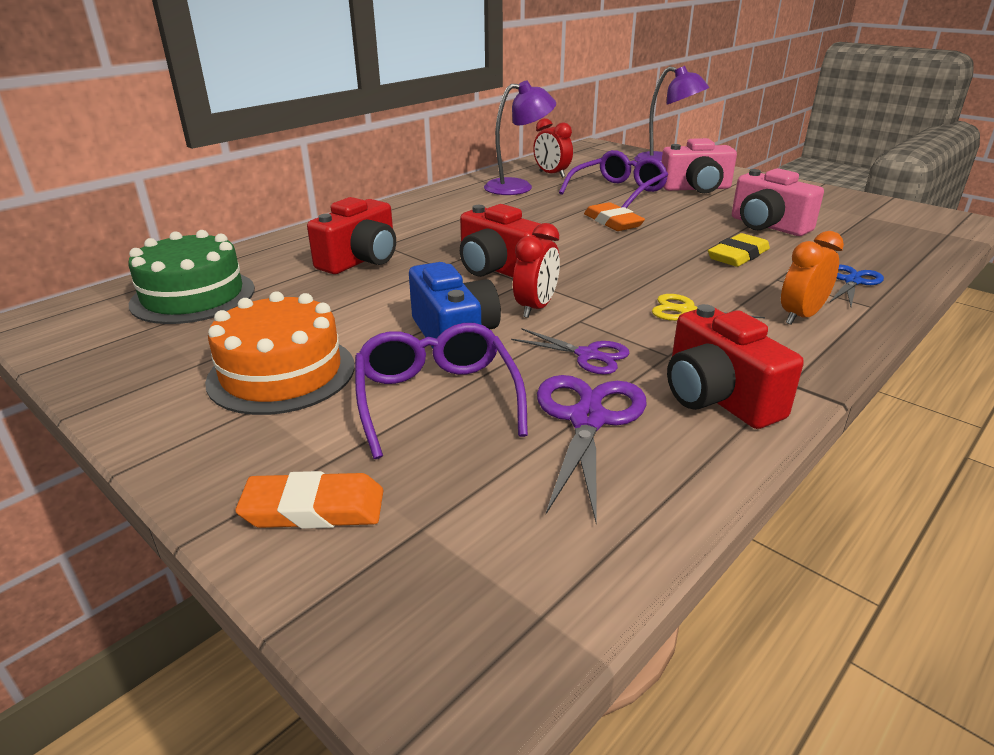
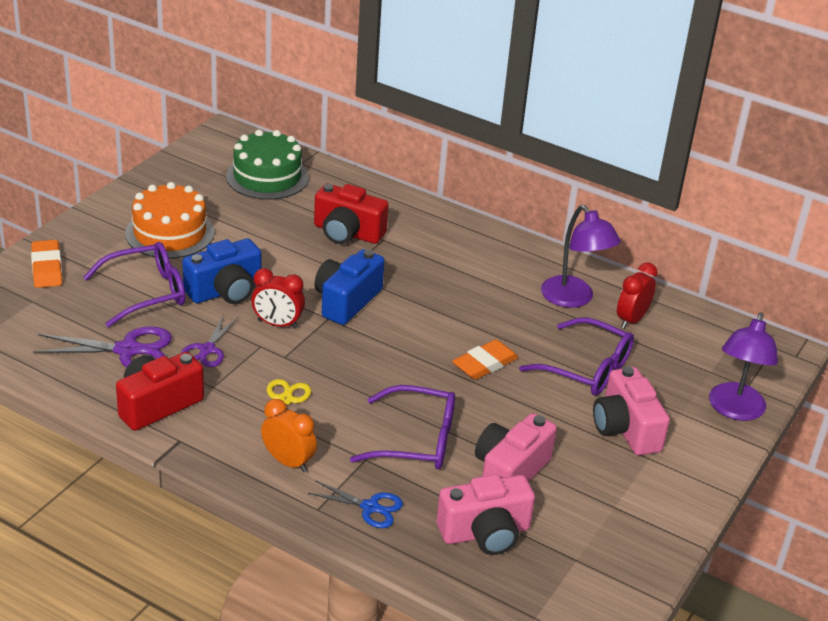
camera: 75 degrees right, 5 degrees up
(498, 269) = (346, 301): red camera -> blue camera
(738, 255) = (416, 440): yellow eraser -> purple glasses
(856, 241) = (485, 533): none -> pink camera

